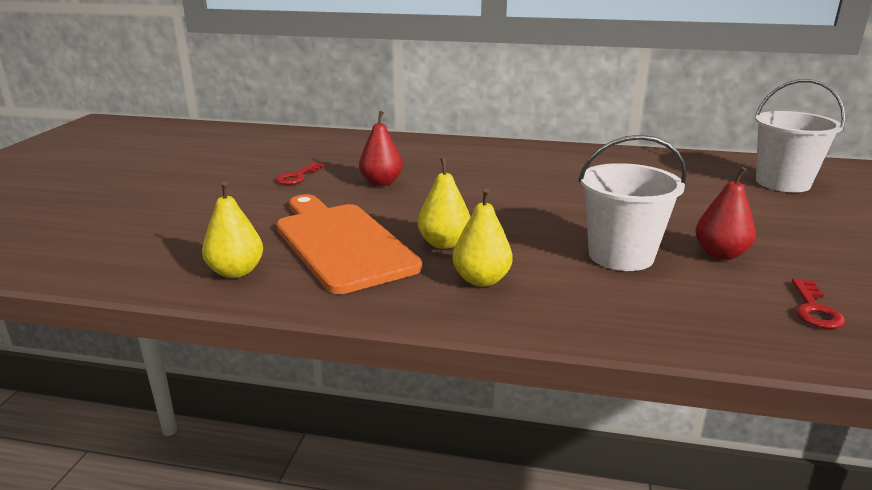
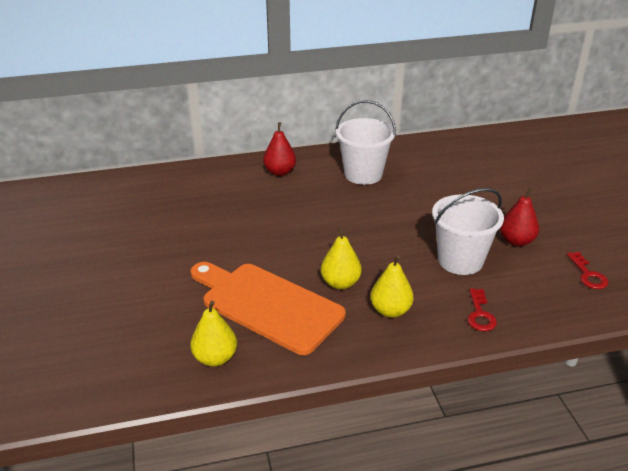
camera: 25 degrees left, 10 degrees up
(297, 176) = (165, 239): red key -> red key (480, 314)
(381, 182) = (241, 228): red pear -> red pear (280, 172)
(782, 183) = (517, 156): white bucket -> white bucket (363, 174)

